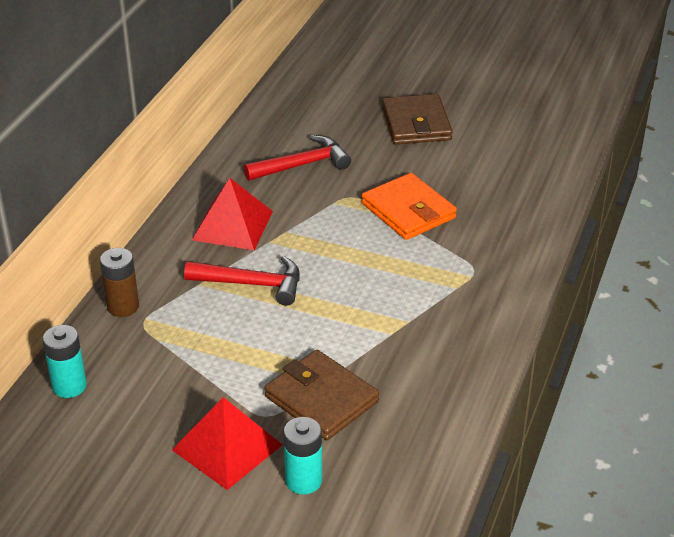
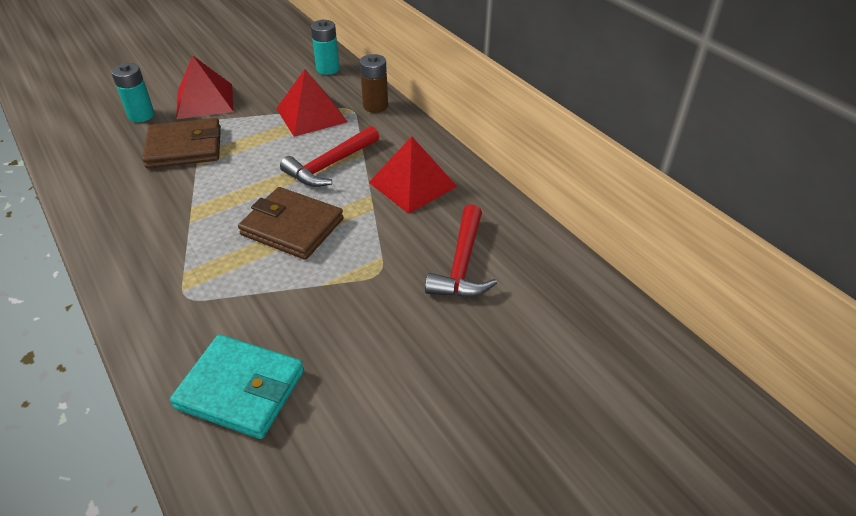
camera: 125 degrees right, 5 degrees up
(180, 343) = (311, 115): none -> red pyramid
(408, 211) = (313, 301): orange wallet -> none
(416, 124) = (459, 406): brown wallet -> brown wallet (292, 227)
(504, 202) = (241, 389): none -> turquoise wallet

